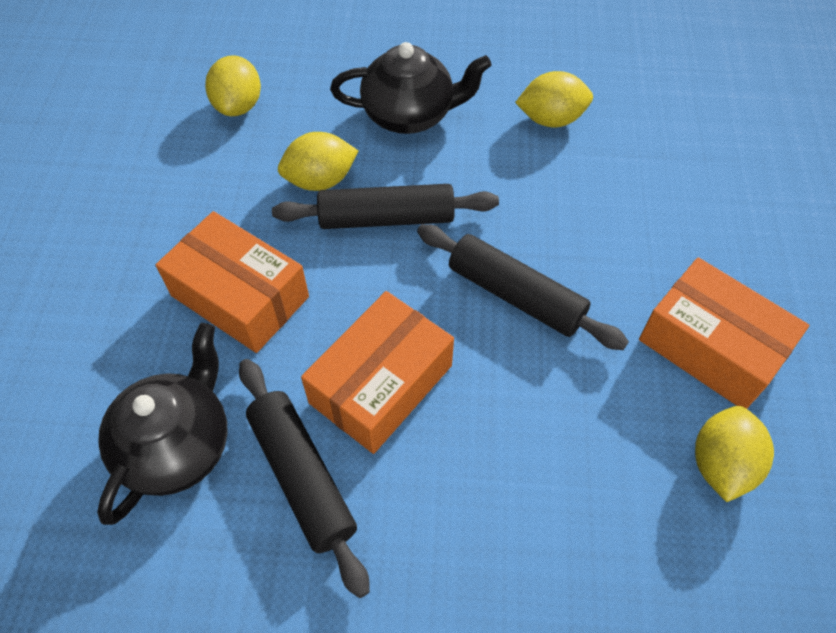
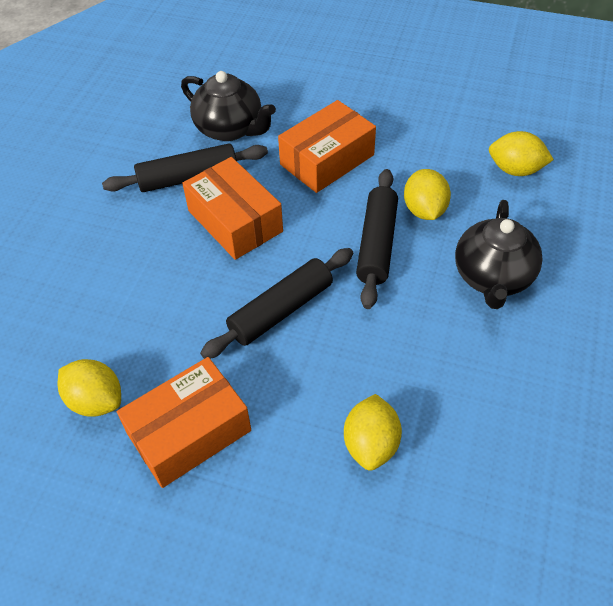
camera: 105 degrees right, 5 degrees down
(551, 119) = (474, 386): yellow lemon -> yellow lemon (371, 444)

